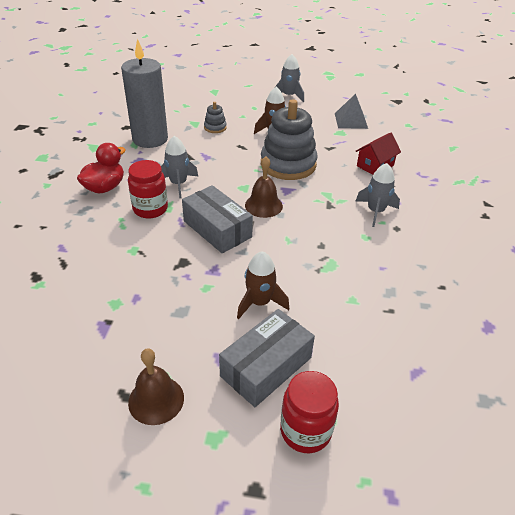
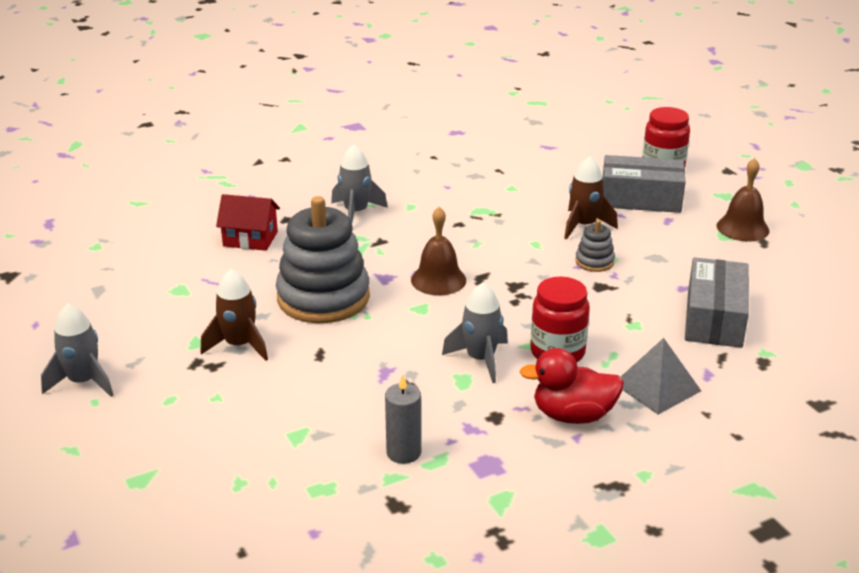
camera: 125 degrees left, 10 degrees down
(150, 139) = (403, 452): grey candle -> grey candle, size x0.48
(215, 127) = (289, 405): grey stacking toy -> grey stacking toy (594, 261)
(217, 229) = (523, 290): grey box -> grey box (714, 318)
(351, 120) = (128, 293): grey pyramid -> grey pyramid (657, 387)

